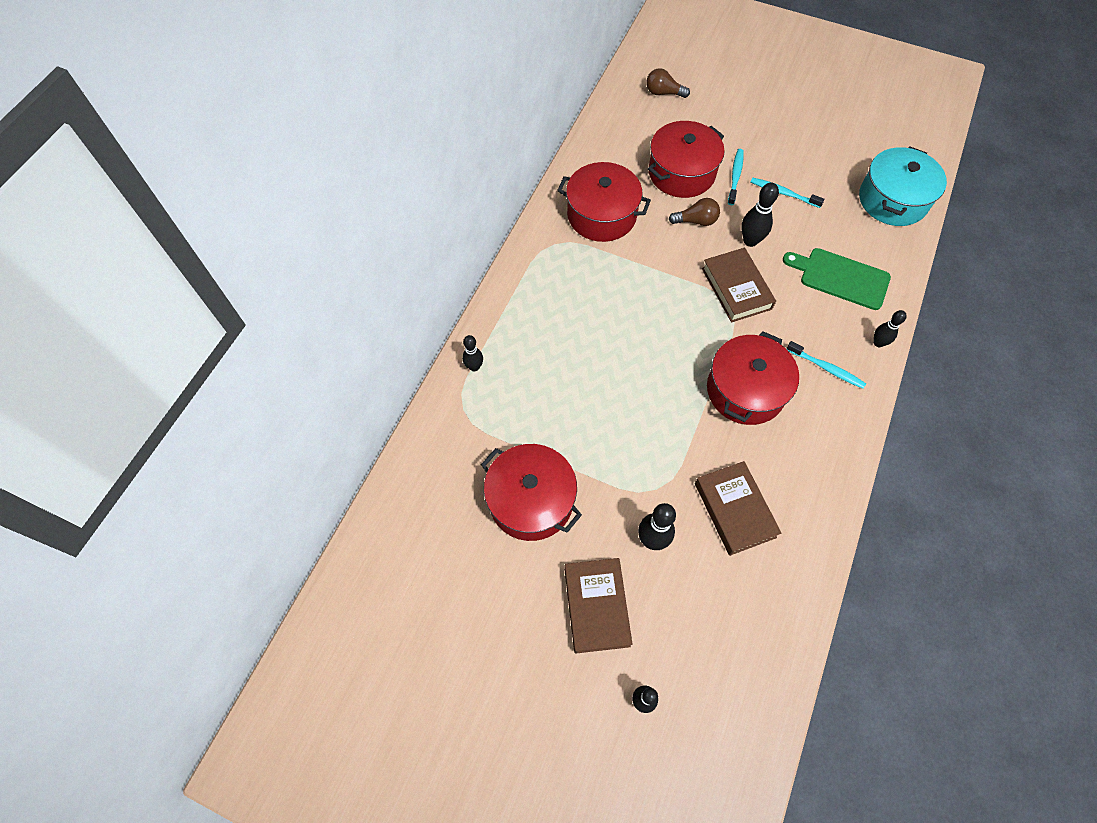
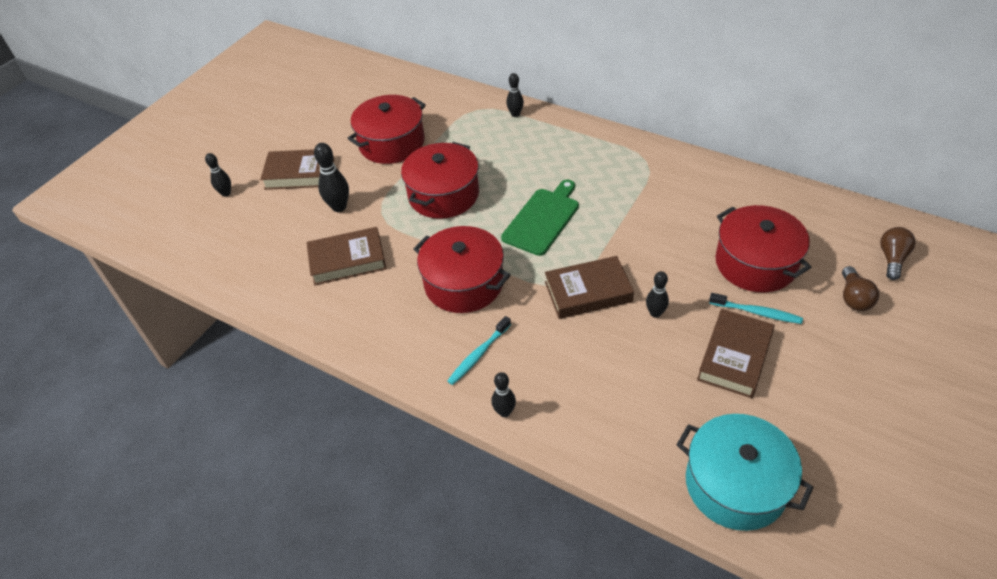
camera: 100 degrees right, 15 degrees down
(601, 215) = (685, 195): red pot -> red pot (443, 194)
(696, 221) = (682, 268): brown light bulb -> brown light bulb (853, 298)
(750, 241) = (655, 313): black bowling pin -> black bowling pin, size x0.65
(783, 193) = (734, 357): turquoise toothbrush -> brown book
(840, 277) = (600, 393): green cutting board -> green cutting board (542, 219)

